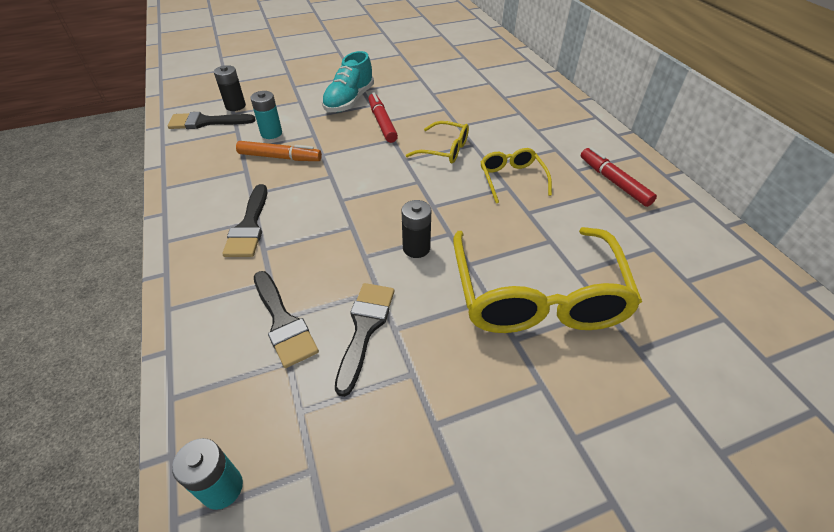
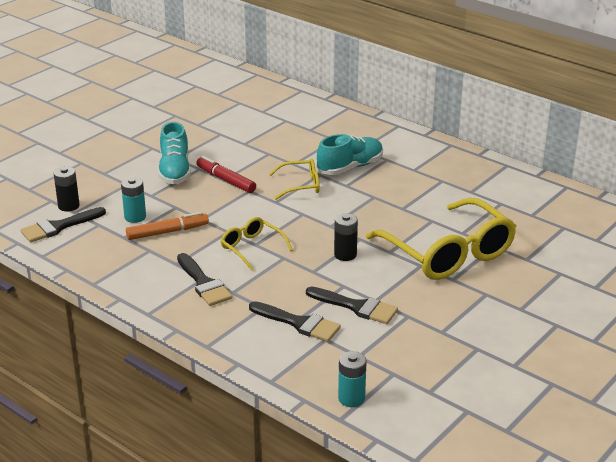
camera: 30 degrees left, 15 degrees down
(365, 328) = (356, 307): black brush -> black brush turned 135 degrees clockwise
(510, 146) = (350, 167): none -> turquoise shoe
(511, 179) = (372, 190): yellow glasses -> yellow glasses (252, 248)
(613, 182) = (446, 170): red marker -> none

